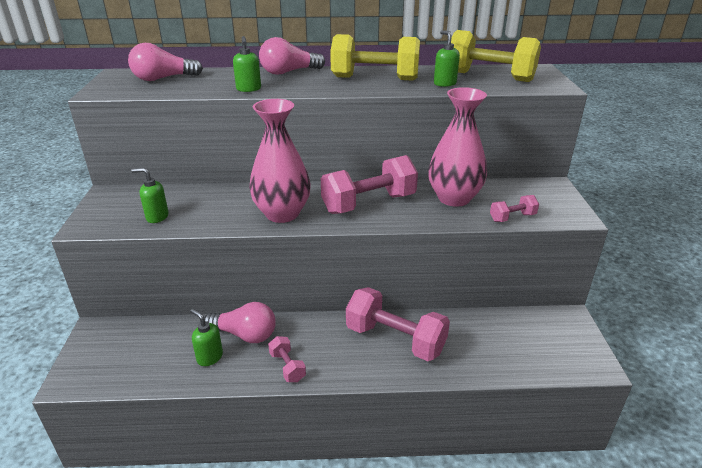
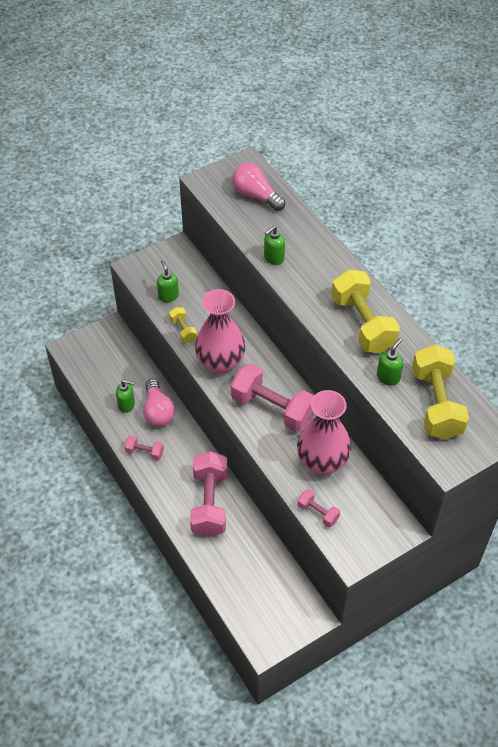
camera: 60 degrees right, 20 degrees up
(209, 357) = (127, 405): green soap dispenser -> green soap dispenser turned 90 degrees clockwise
(213, 222) = (183, 330): none -> yellow dumbbell
(287, 367) = (145, 452): pink dumbbell -> pink dumbbell turned 75 degrees clockwise
(289, 72) = (332, 260): pink light bulb -> none

